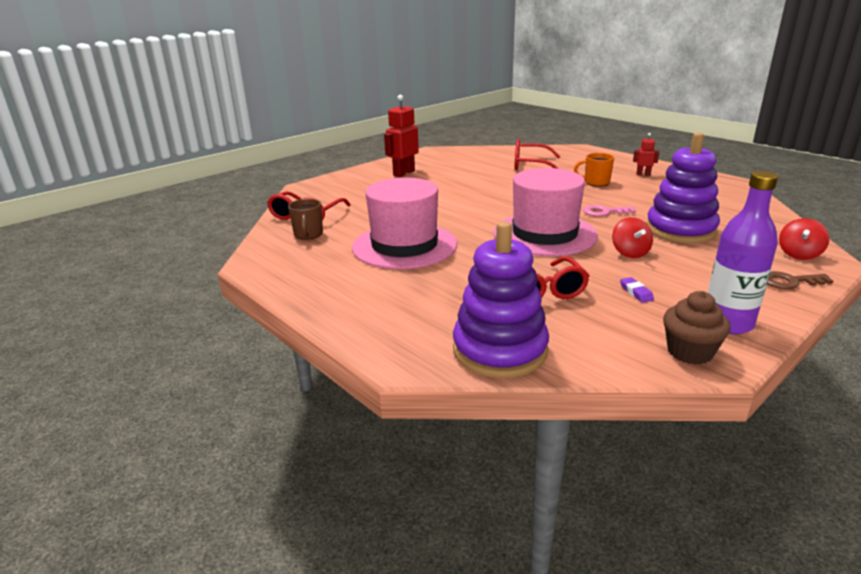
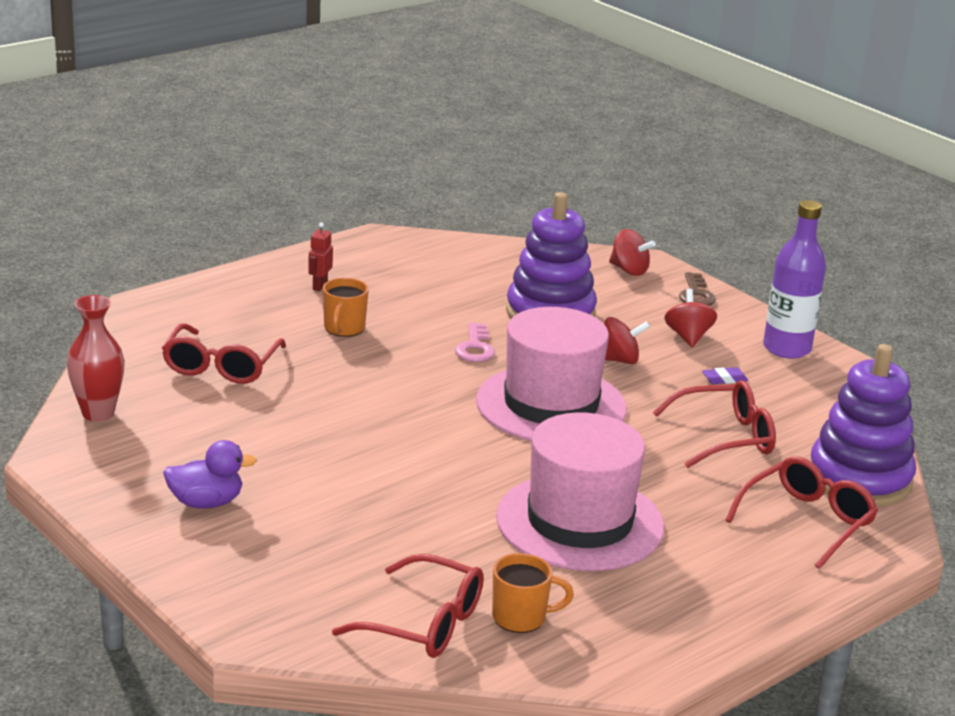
camera: 90 degrees left, 0 degrees up
(308, 234) = (521, 618): brown mug -> orange mug
(403, 173) = (206, 503): red robot -> purple duck
(424, 322) = (807, 521): none -> red glasses
(471, 152) = (98, 413): none -> red vase
(689, 352) = (843, 380): brown cupcake -> none
(699, 278) = (688, 337): none -> red spinning top

